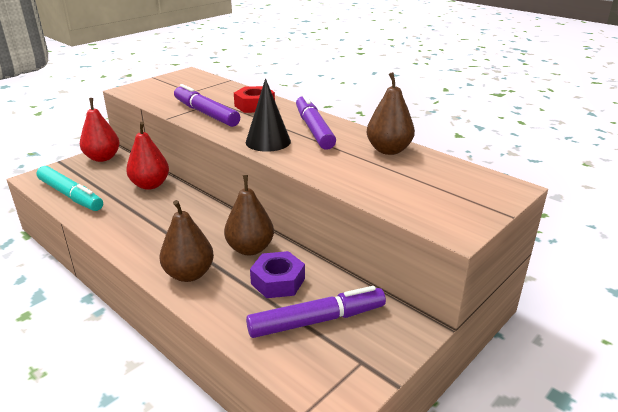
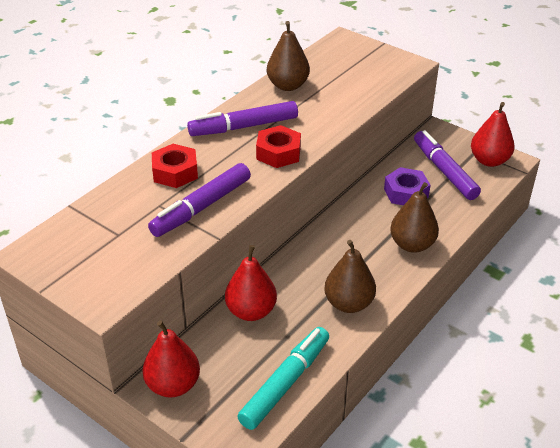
camera: 95 degrees left, 10 degrees up
(250, 249) = (365, 213): brown pear -> brown pear (348, 303)
(268, 141) = (278, 153): black cone -> red nut
(337, 373) = (489, 161): none -> red pear

